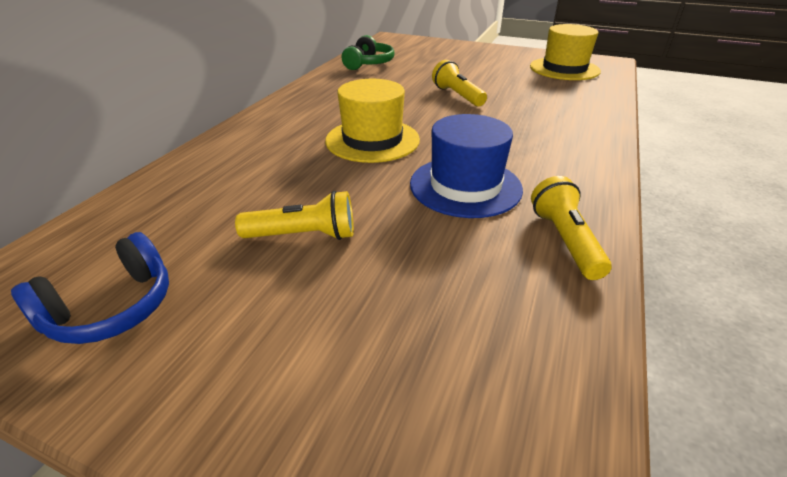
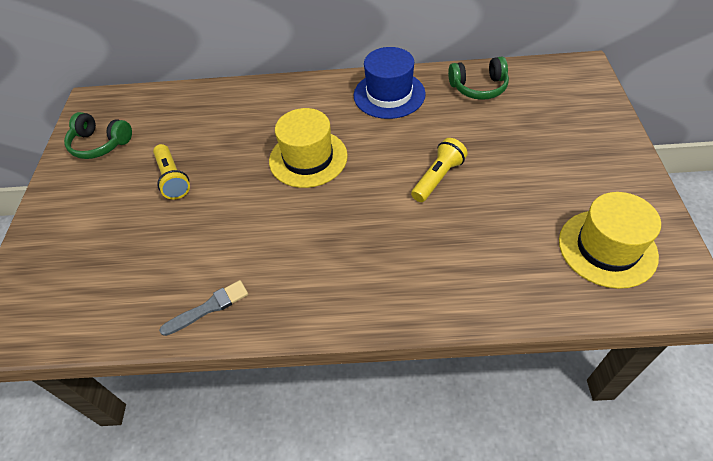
camera: 70 degrees right, 15 degrees up
(112, 307) = (100, 144): blue headphones -> green headphones
(465, 186) = (260, 234): blue hat -> blue hat (389, 94)
(565, 240) = (209, 307): yellow flashlight -> grey brush

